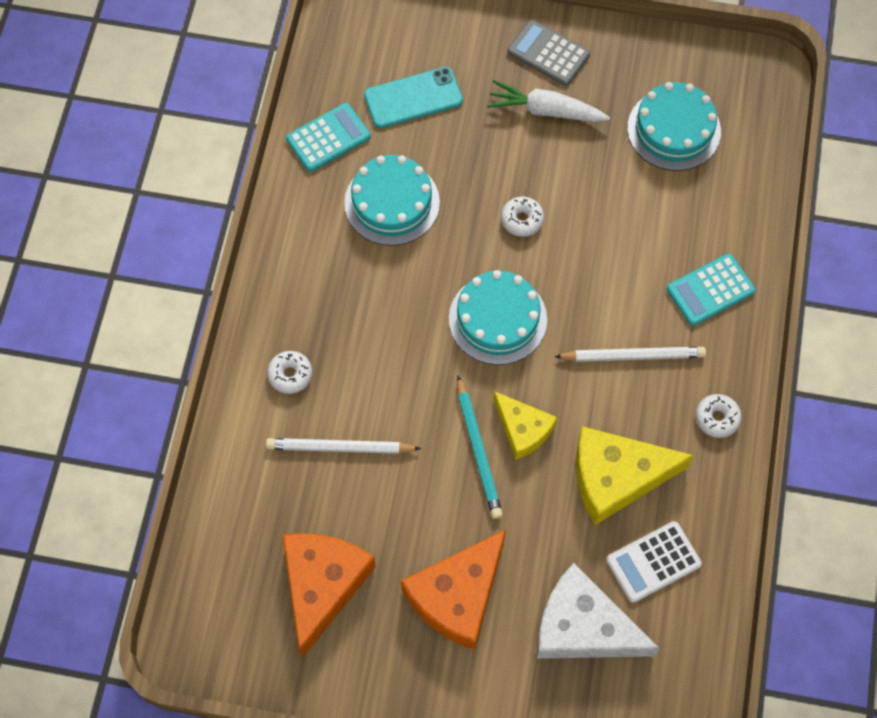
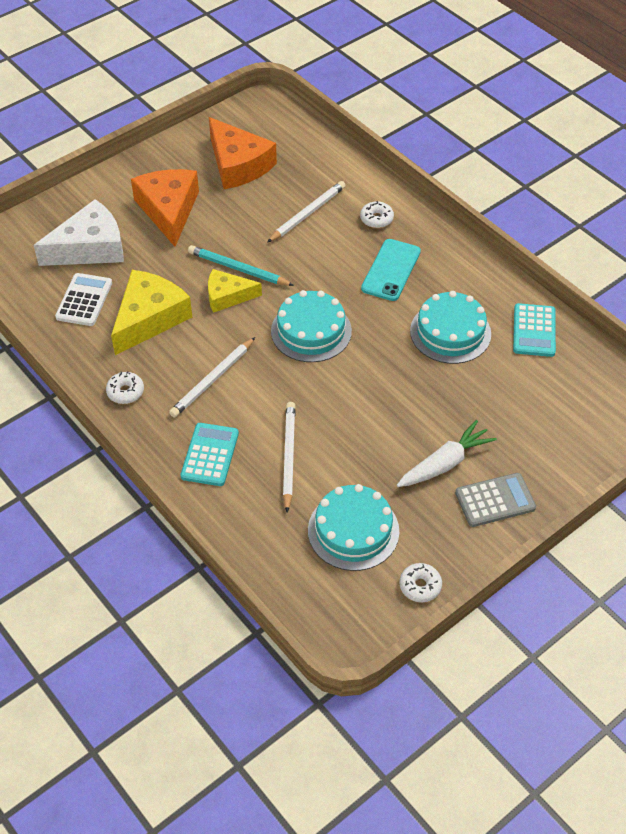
camera: 130 degrees right, 15 degrees down
(413, 98) = (527, 395): turquoise phone -> turquoise phone (391, 270)
(522, 220) = (369, 390): white donut -> white donut (420, 586)
(652, 228) = (289, 456): none -> white pencil

